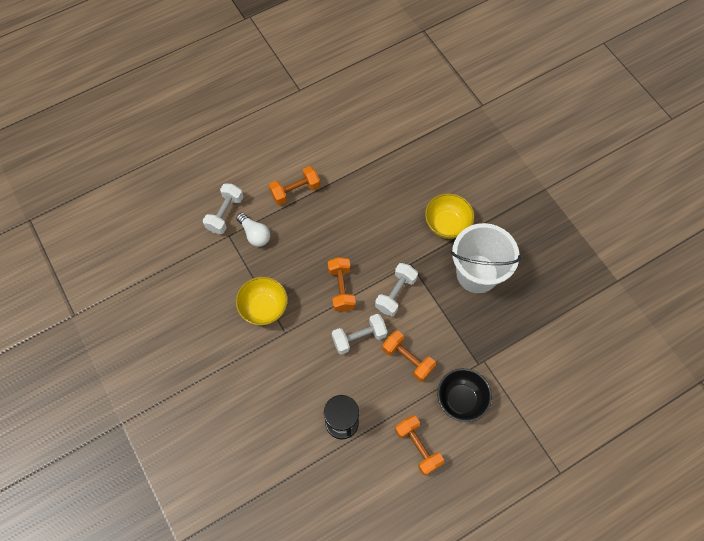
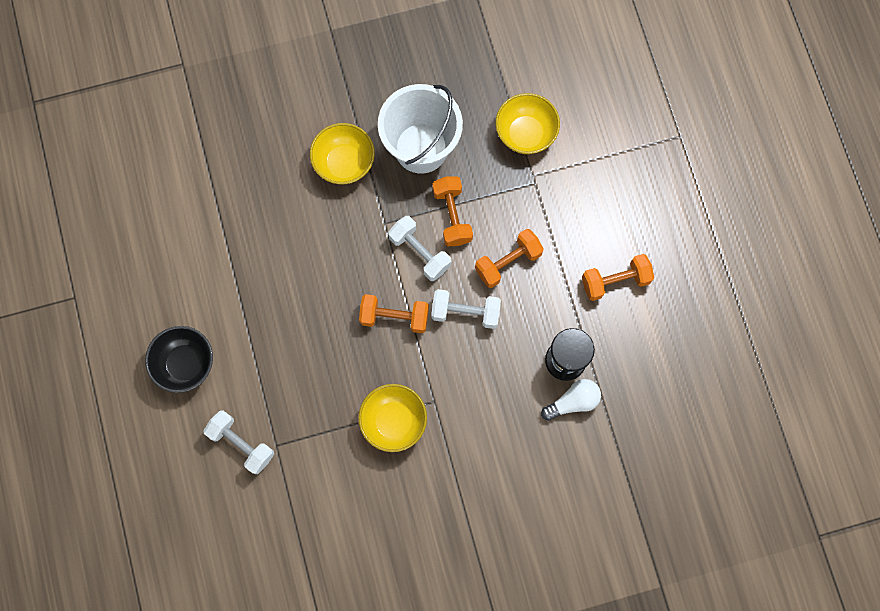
camera: 75 degrees left, 10 degrees up
(255, 234) = (285, 410): white light bulb -> white light bulb (573, 402)
(295, 191) = (236, 341): orange dumbbell -> orange dumbbell (452, 216)
(359, 338) = (465, 312): white dumbbell -> white dumbbell turned 75 degrees counterclockwise
(461, 400) = (572, 216): black bowl -> black bowl (185, 364)
(516, 347) = (525, 133): none -> yellow bowl

